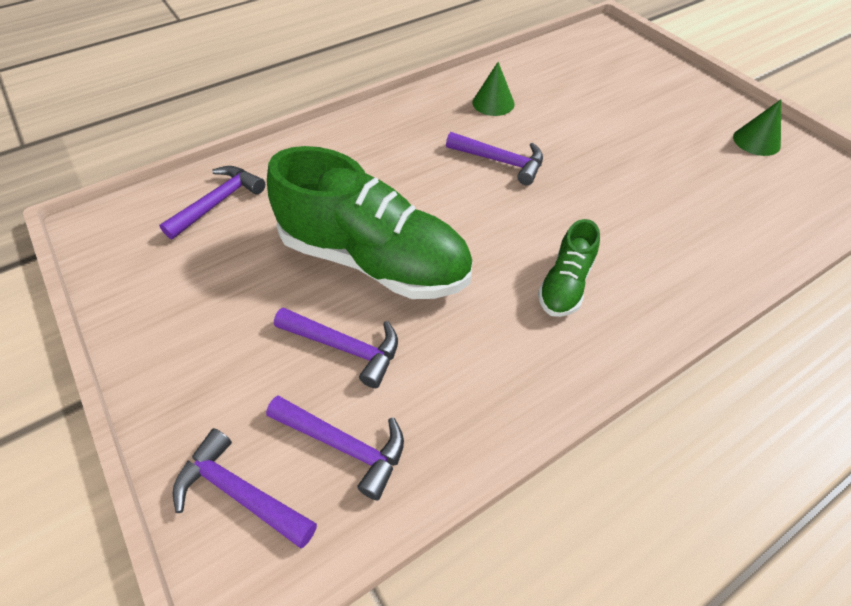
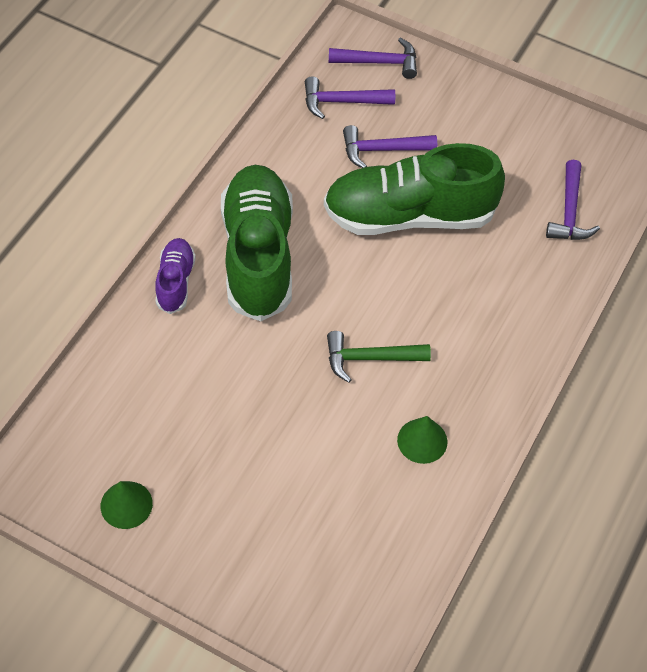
camera: 150 degrees right, 5 degrees up
(500, 161) = (370, 358): purple hammer -> green hammer
(565, 284) = (258, 255): green shoe -> green shoe, size x2.09
(673, 292) = (175, 282): none -> purple shoe

